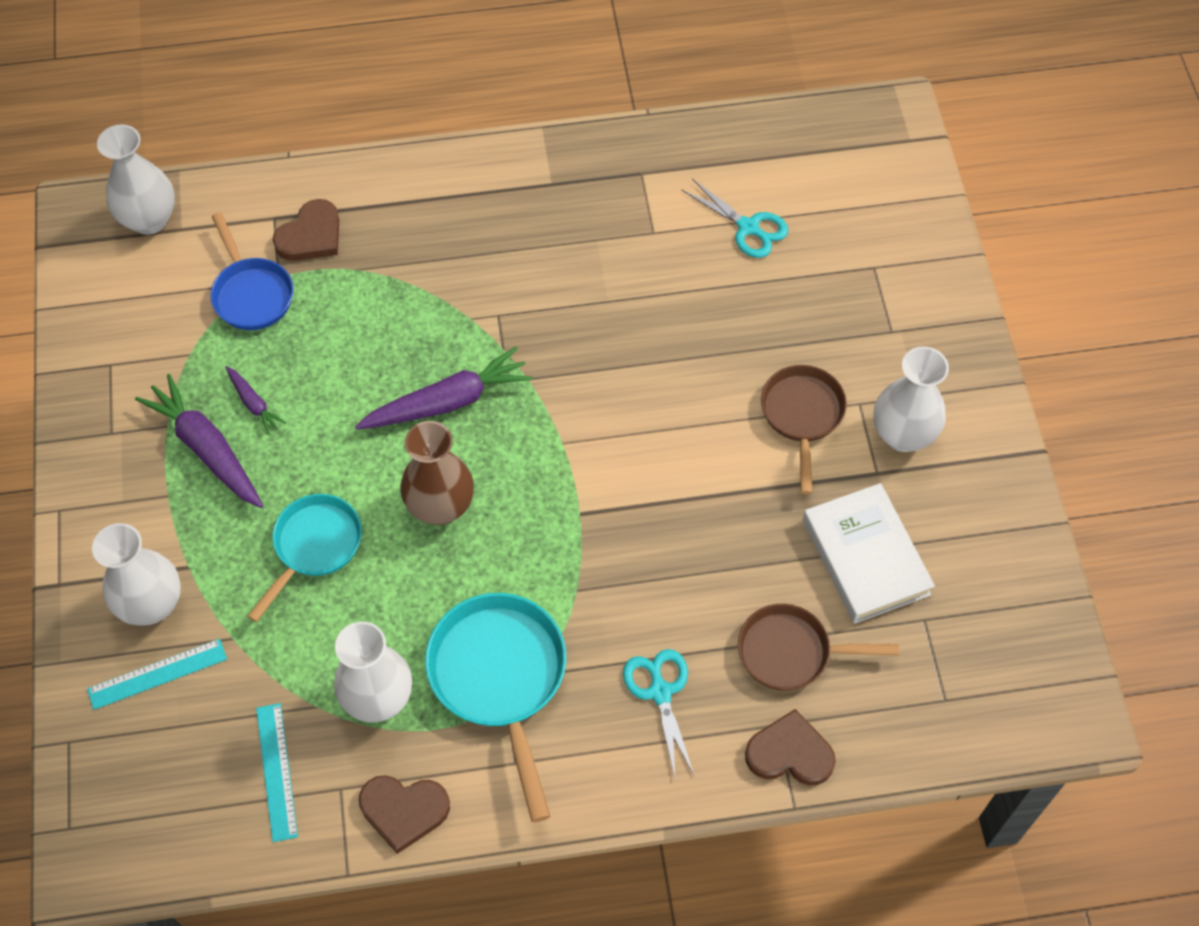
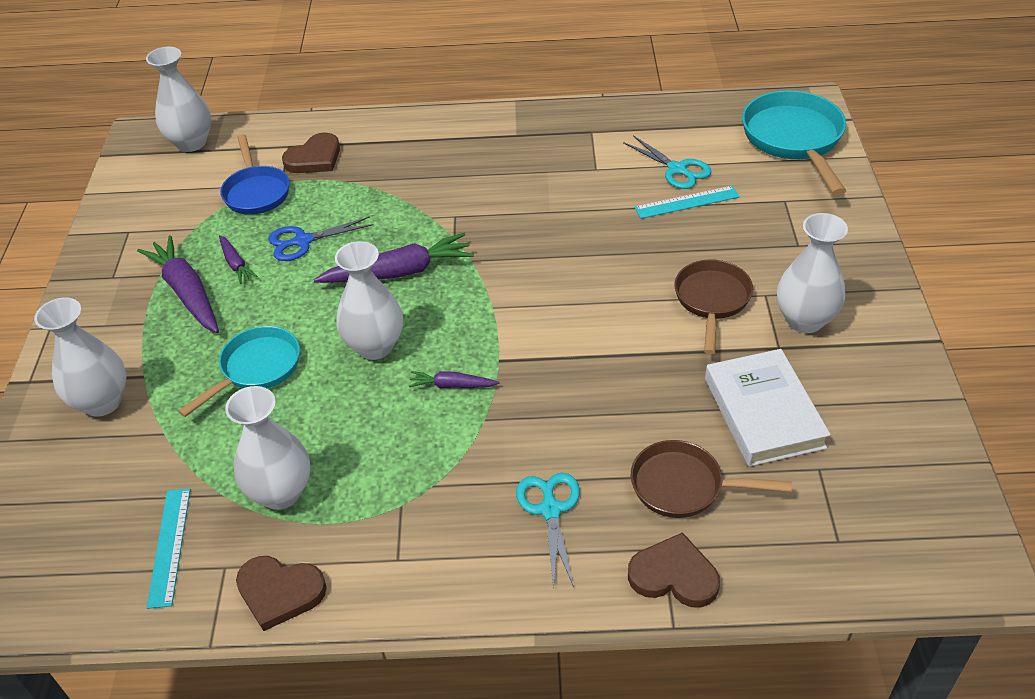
camera: 10 degrees right, 15 degrees down
(157, 674) = (88, 456): turquoise ruler -> turquoise ruler (687, 202)
(325, 365) = (303, 241): none -> blue scissors
(440, 506) = (375, 346): brown vase -> white vase
(500, 679) = (399, 486): turquoise pan -> turquoise pan (794, 140)
(535, 550) = (452, 385): none -> purple carrot

